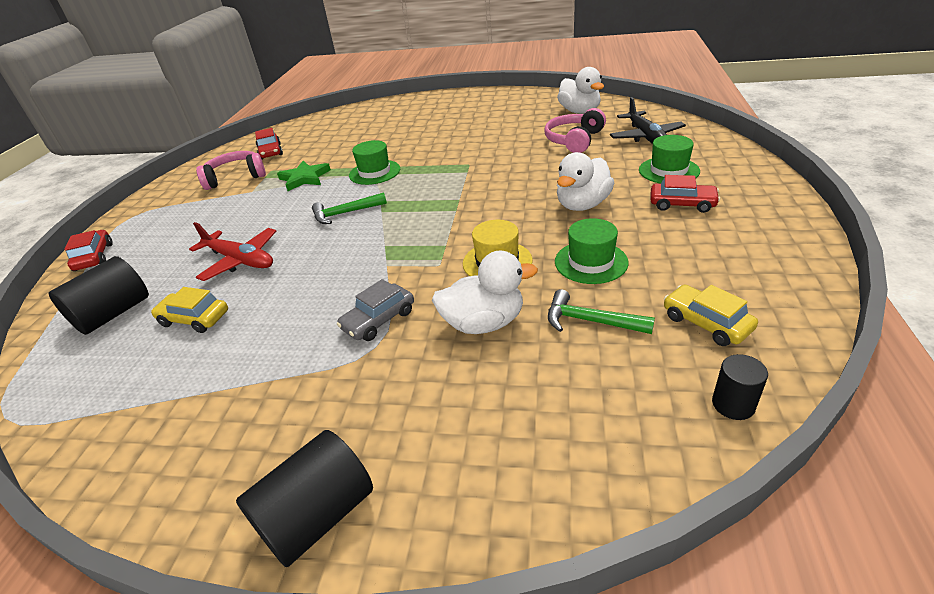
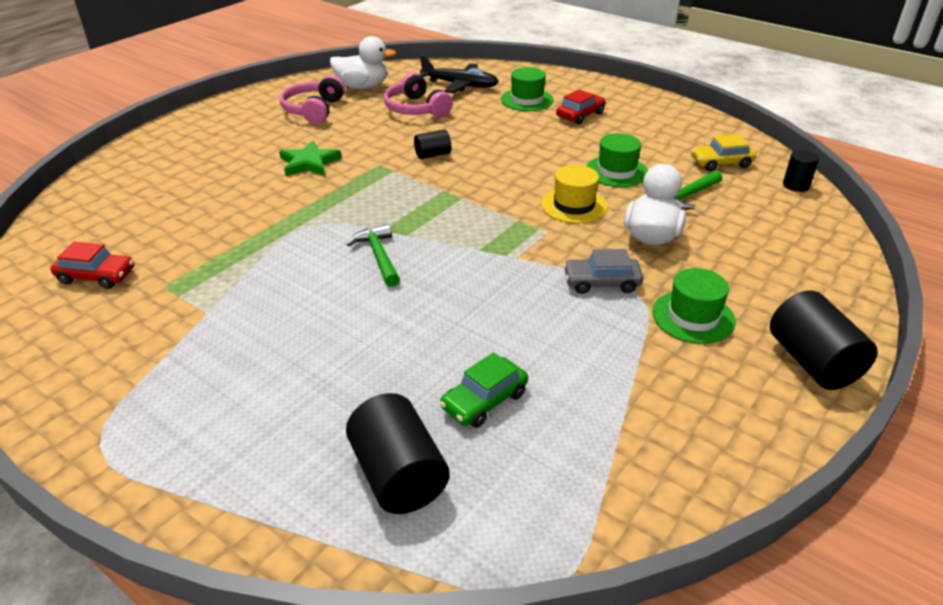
camera: 65 degrees left, 0 degrees up
(94, 257) = (193, 496): red car -> none
(194, 319) = (484, 401): yellow car -> green car
(235, 177) = (133, 320): pink headphones -> pink headphones (313, 110)
(240, 260) = (390, 349): red plane -> none
(305, 178) = (239, 265): green star -> green star (309, 163)
(345, 213) = (378, 256): green hammer -> green hammer turned 150 degrees clockwise
(374, 172) = (307, 217): green hat -> green hat (693, 317)
(378, 320) = (601, 282): grey car -> grey car turned 105 degrees clockwise
(508, 174) = (432, 155): none -> black cylinder
(582, 205) = (532, 145): white duck -> none

